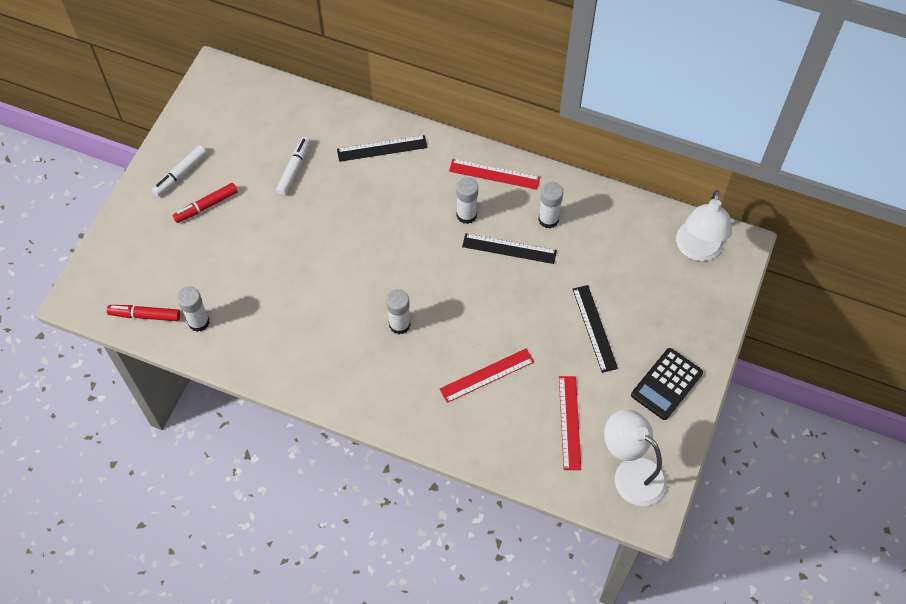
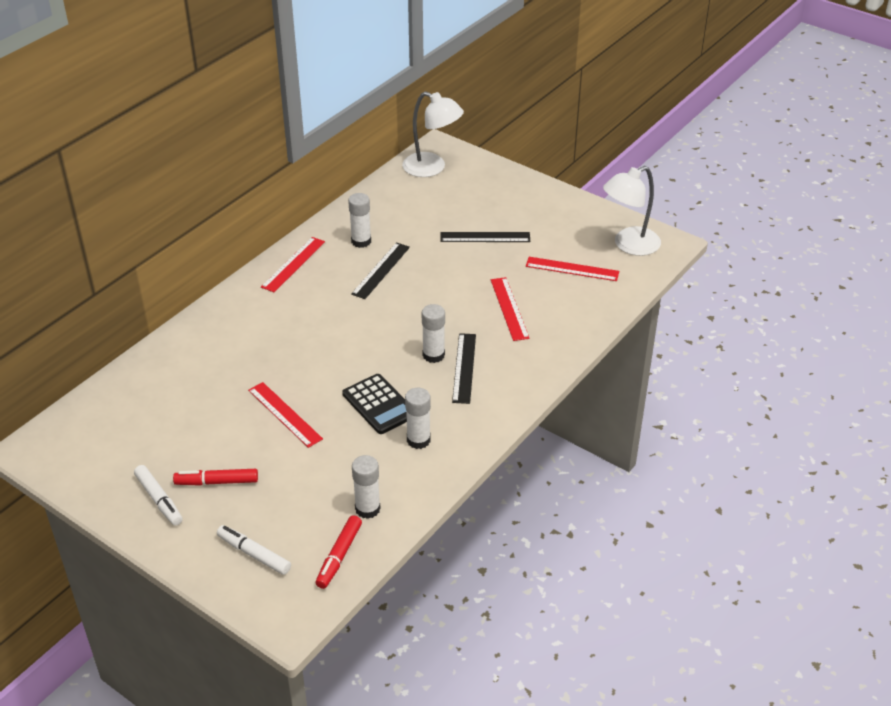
camera: 75 degrees left, 20 degrees down
(206, 206) = (217, 482): red marker -> red marker turned 105 degrees clockwise
(293, 229) = (285, 414): none -> red ruler
(294, 169) = (207, 402): white marker -> white marker (254, 554)
(382, 148) = (220, 333): black ruler -> black ruler (464, 368)
(466, 215) = (330, 290): white glue stick -> white glue stick (418, 440)
(666, 384) = (553, 210): black calculator -> black calculator (379, 404)

